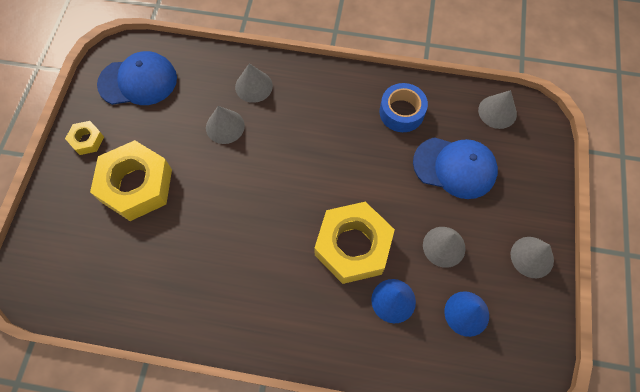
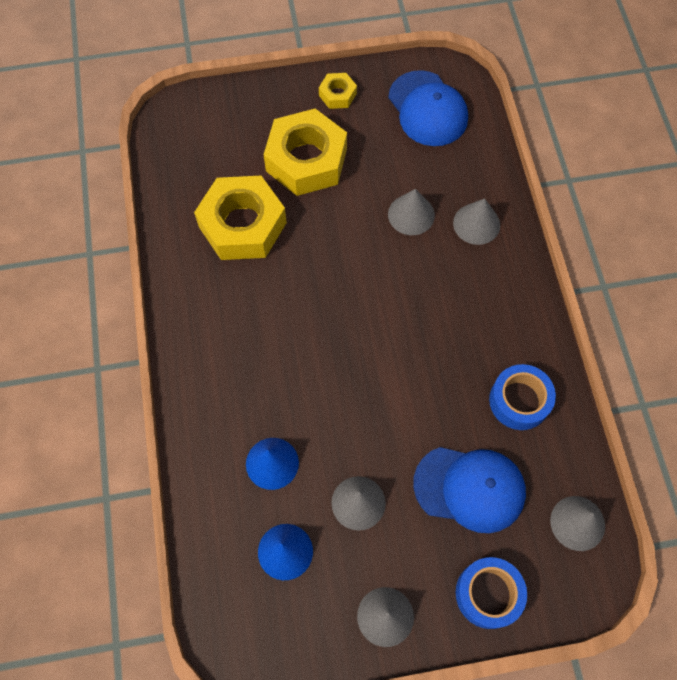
camera: 70 degrees right, 0 degrees up
(353, 246) = (320, 399): yellow nut -> yellow nut (242, 225)
(455, 167) = (470, 488): blue cap -> blue cap turned 75 degrees counterclockwise
(531, 184) = (488, 594): none -> blue tape

